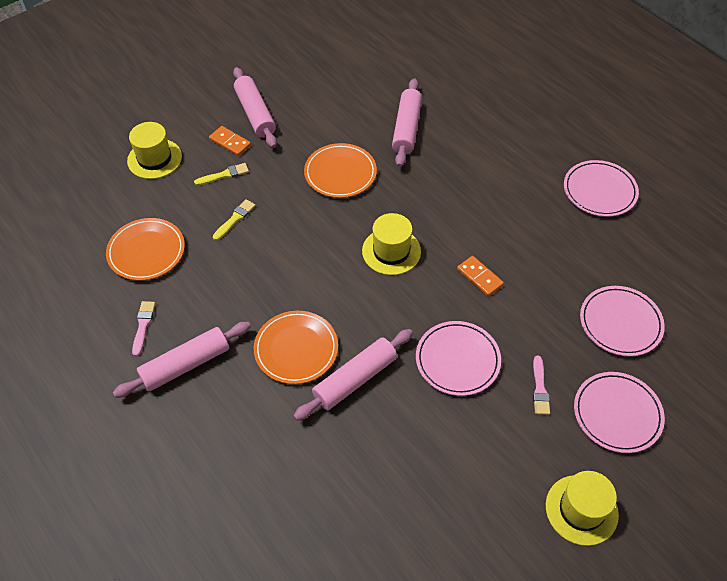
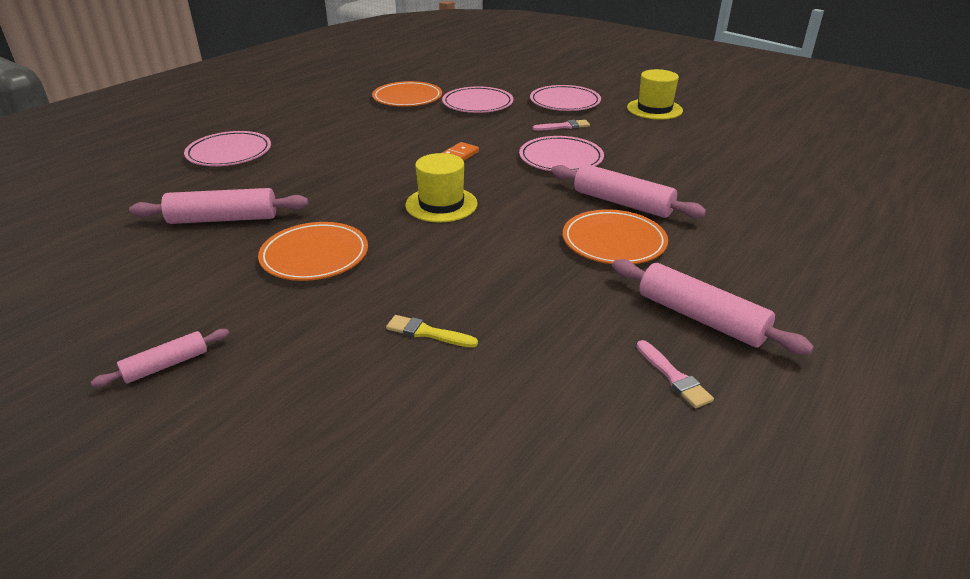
camera: 105 degrees left, 20 degrees down
(143, 325) = (674, 377): pink brush -> pink brush turned 105 degrees counterclockwise
(146, 252) = (535, 417): orange plate -> orange plate (407, 98)
(154, 159) = (293, 481): yellow hat -> none
(224, 175) = (330, 367): yellow brush -> none
(230, 142) = (245, 380): orange domino -> none
(255, 114) = (166, 365): pink rolling pin -> pink rolling pin, size x0.57
(599, 191) = (325, 116): pink plate -> pink plate (229, 153)

